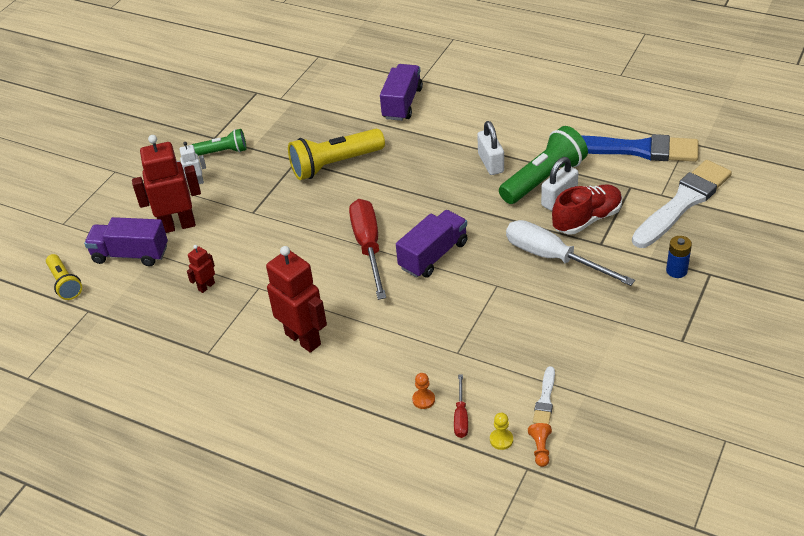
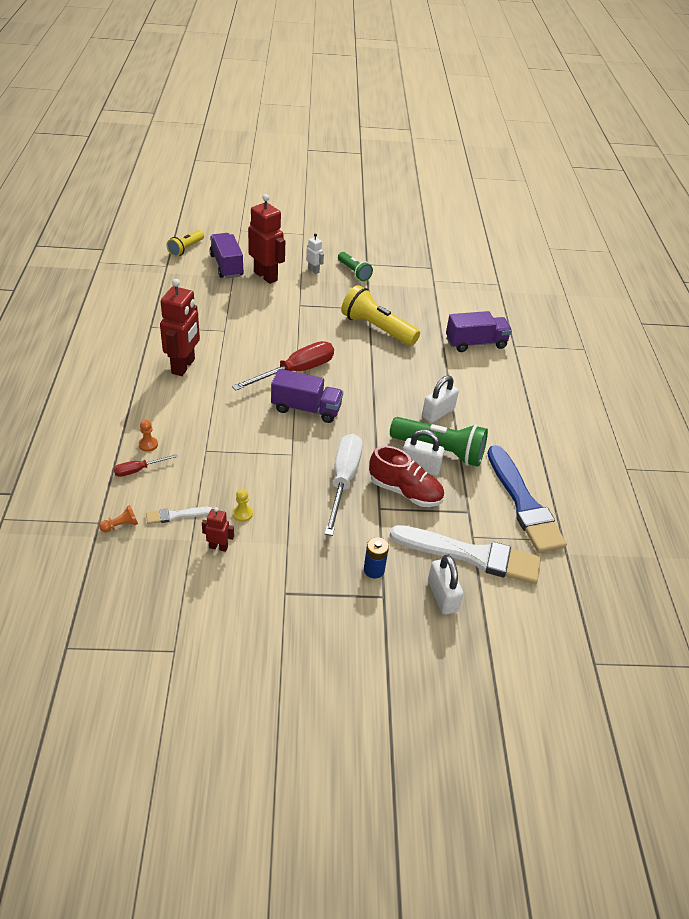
camera: 55 degrees right, 0 degrees up
(206, 286) = (213, 307): red robot -> red robot (218, 547)
(501, 440) = (123, 499): yellow pawn -> yellow pawn (242, 514)
(723, 236) = (442, 596): none -> white padlock

